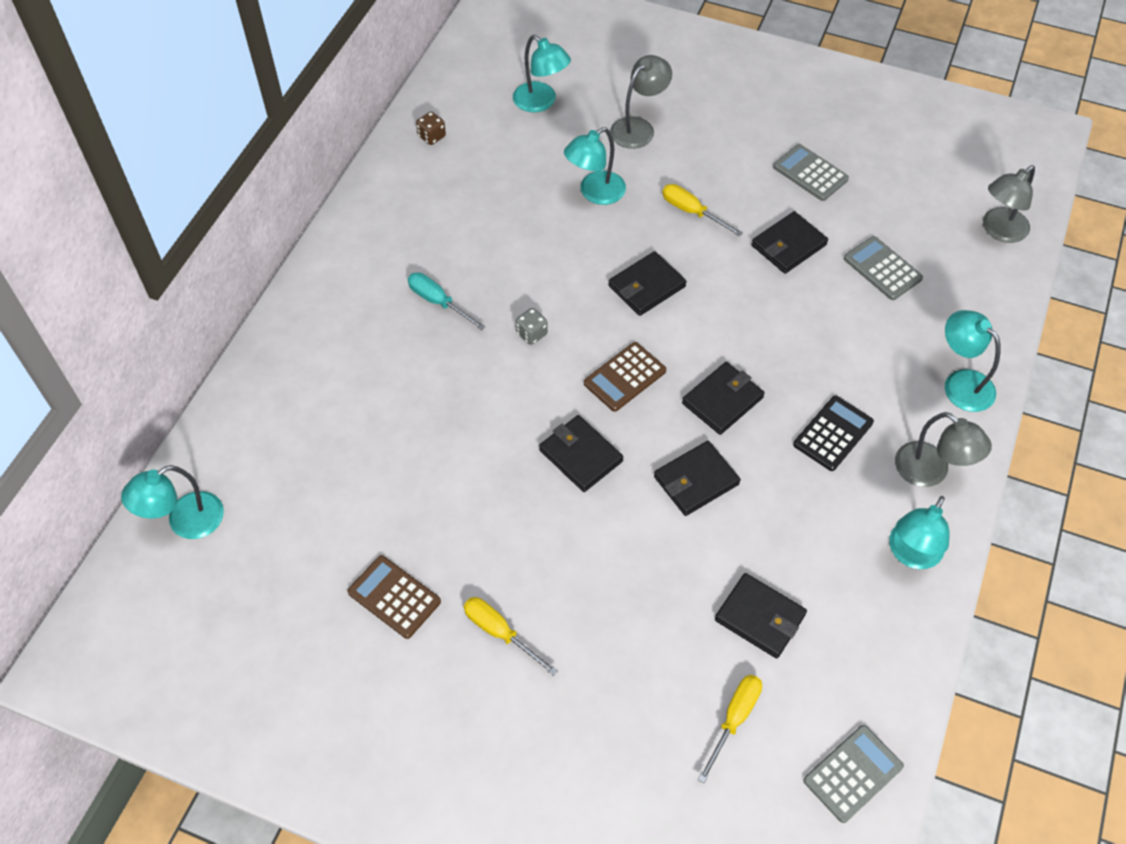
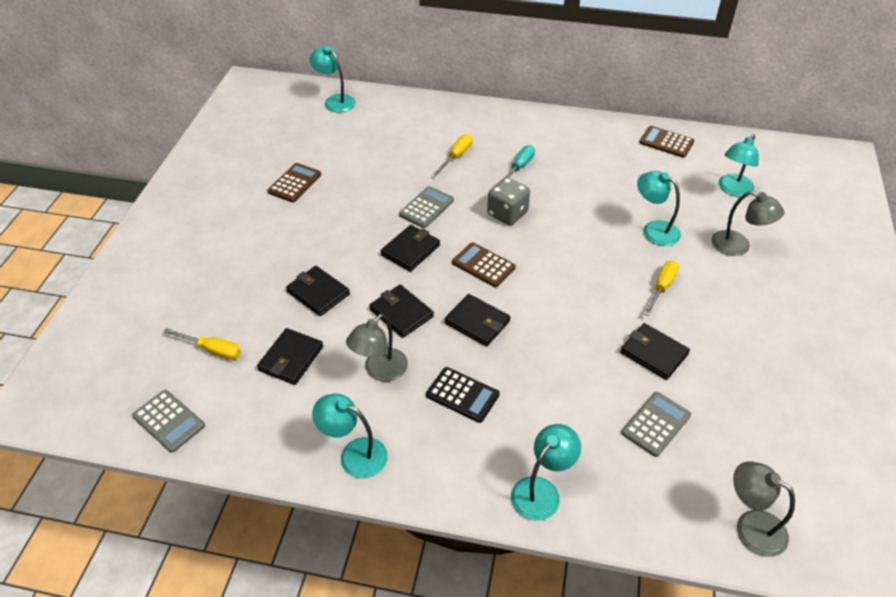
camera: 80 degrees right, 10 degrees down
(431, 136) = (666, 142): brown dice -> brown calculator
(499, 632) = (273, 230): yellow screwdriver -> yellow screwdriver (457, 156)
(531, 334) = (507, 214): grey dice -> grey dice, size x1.81
(646, 286) = (573, 268): black wallet -> black wallet (318, 293)
(810, 173) = (748, 364): grey calculator -> grey calculator (426, 207)
(931, 472) = (438, 467): grey lamp -> grey lamp (380, 371)

